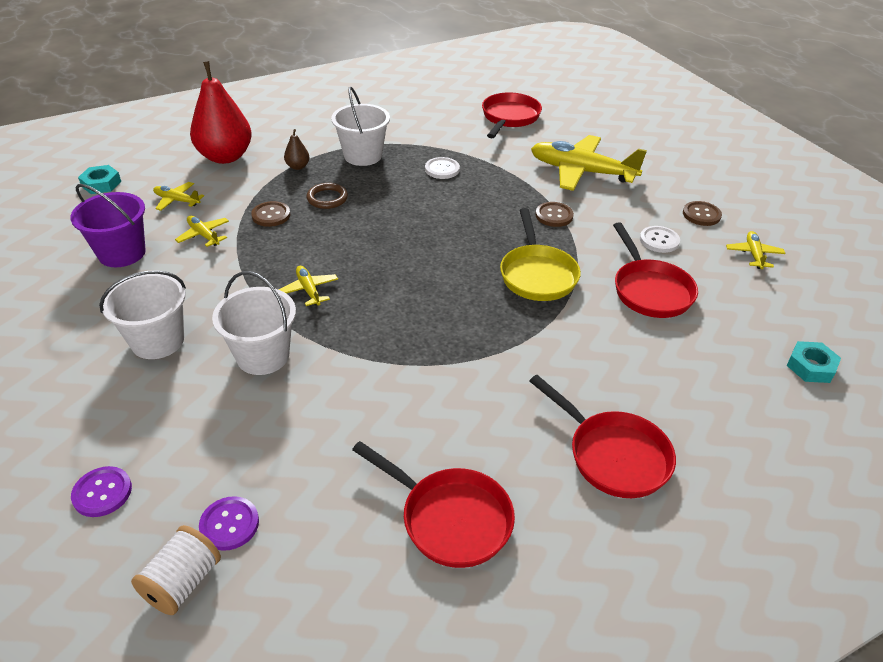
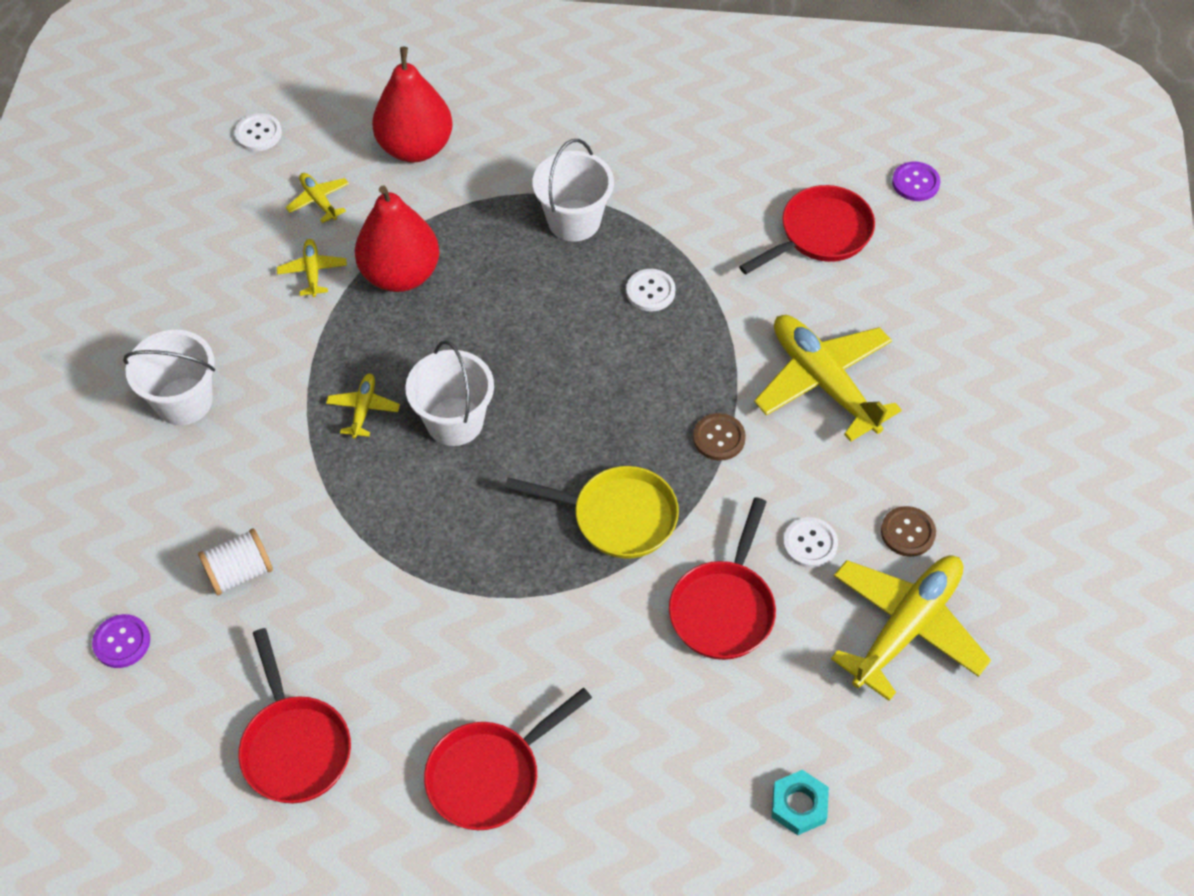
camera: 35 degrees right, 15 degrees up
(101, 184) = (258, 134): turquoise nut -> white button
(102, 493) = (47, 551): purple button -> purple button (915, 183)
(122, 253) = (219, 258): purple bucket -> none
(182, 583) = (57, 674): white spool -> white spool (239, 572)
(263, 356) = (263, 473): white bucket -> white bucket (455, 421)
(271, 215) = (400, 274): brown button -> red pear
(297, 166) = (484, 204): brown pear -> none
(327, 198) = (479, 276): brown ring -> none
(537, 275) = (617, 516): yellow pan -> yellow pan turned 105 degrees counterclockwise
(613, 455) = (490, 775): red pan -> red pan turned 60 degrees clockwise
(753, 254) = (906, 627): yellow plane -> yellow plane, size x2.17

